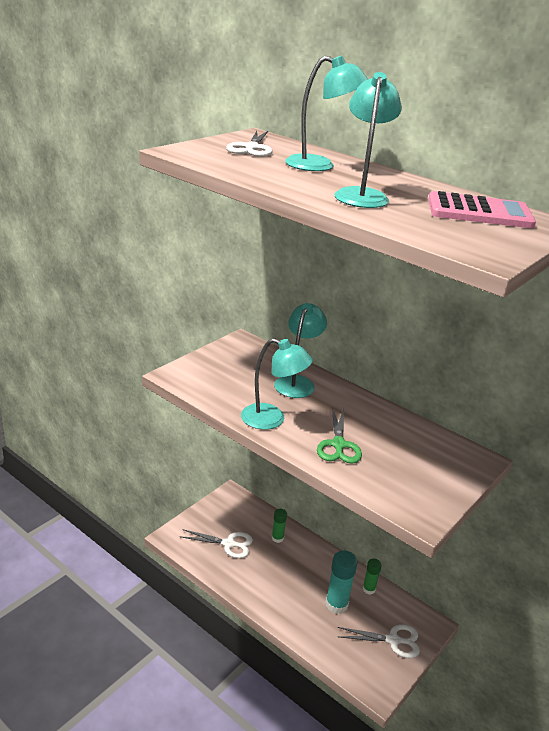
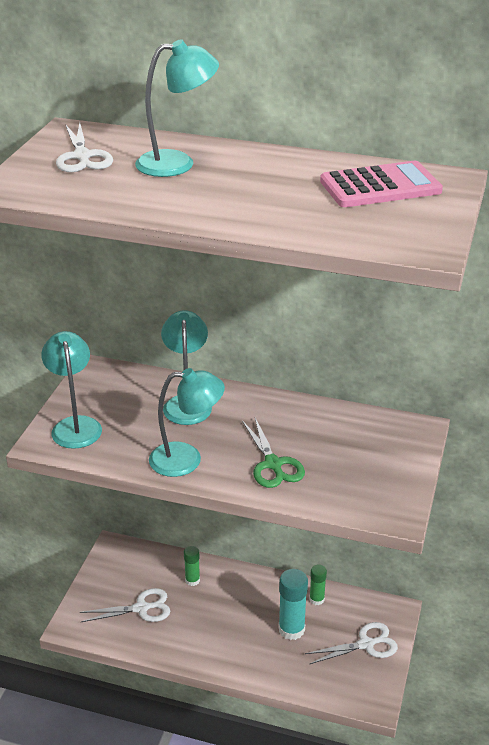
camera: 20 degrees left, 5 degrees up
(361, 195) = (253, 198): turquoise lamp -> turquoise lamp (75, 425)

